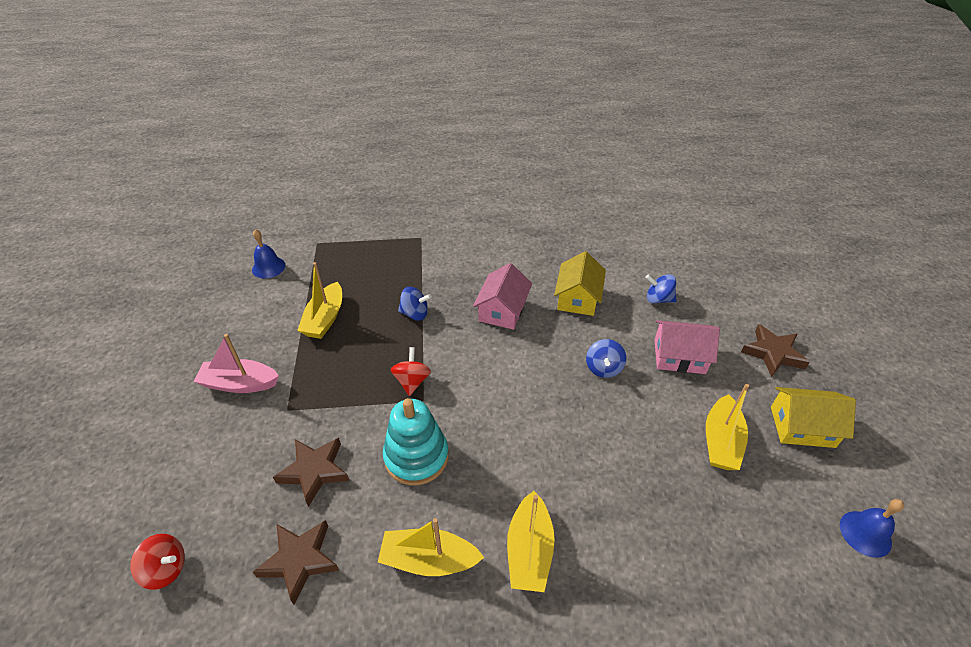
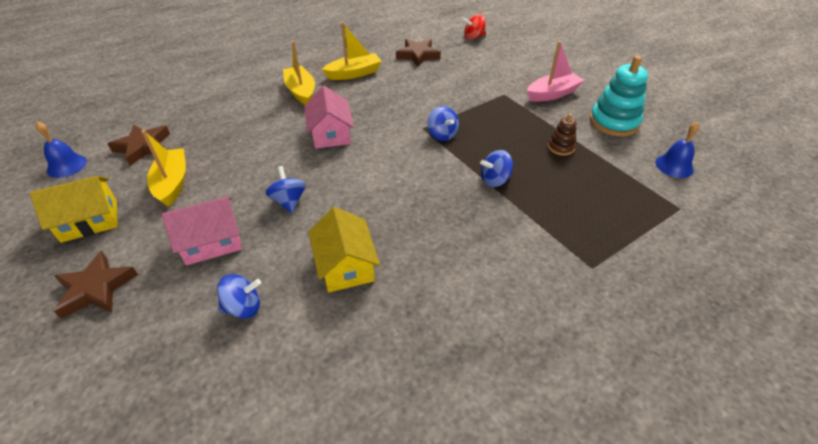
camera: 150 degrees right, 0 degrees up
(314, 471) = (450, 79): brown star -> brown star (143, 147)
(325, 319) = (561, 147): yellow boat -> brown stacking toy
(412, 381) = (442, 135): red spinning top -> blue spinning top
(416, 457) = (398, 102): turquoise stacking toy -> turquoise stacking toy (614, 122)
(502, 310) = (418, 216): pink house -> pink house (331, 134)

